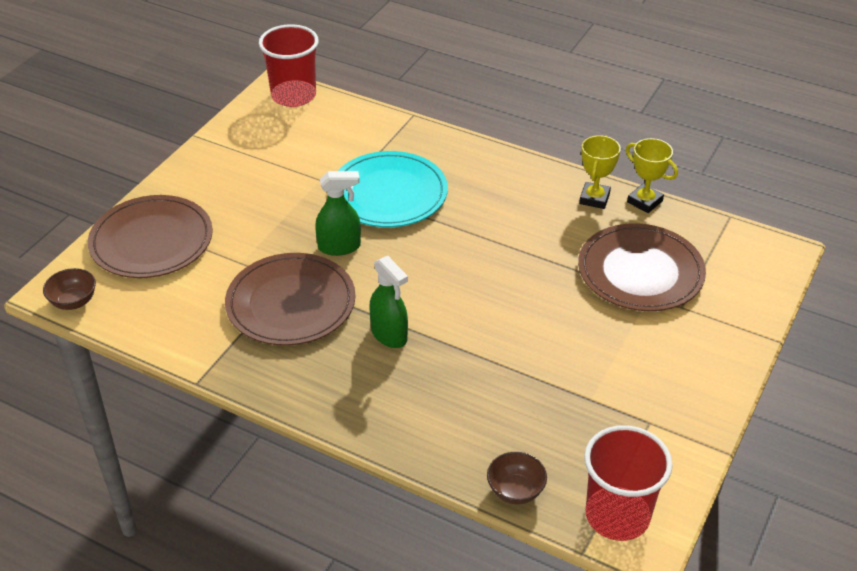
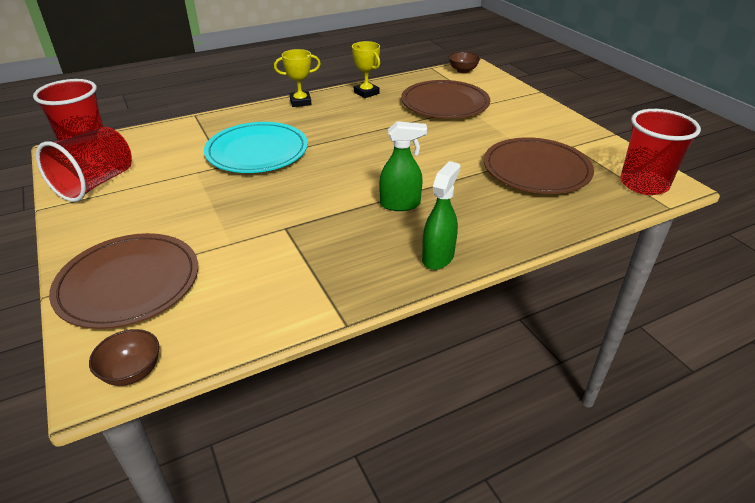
camera: 55 degrees left, 5 degrees down
(250, 138) = (96, 184): none -> red cup
(291, 303) = (312, 235): brown plate -> brown plate (536, 170)
(339, 247) = (281, 190): green spray bottle -> green spray bottle (438, 257)
(515, 491) = (598, 211): brown bowl -> brown bowl (463, 70)
(644, 201) = (389, 82): yellow trophy -> yellow trophy (300, 102)

